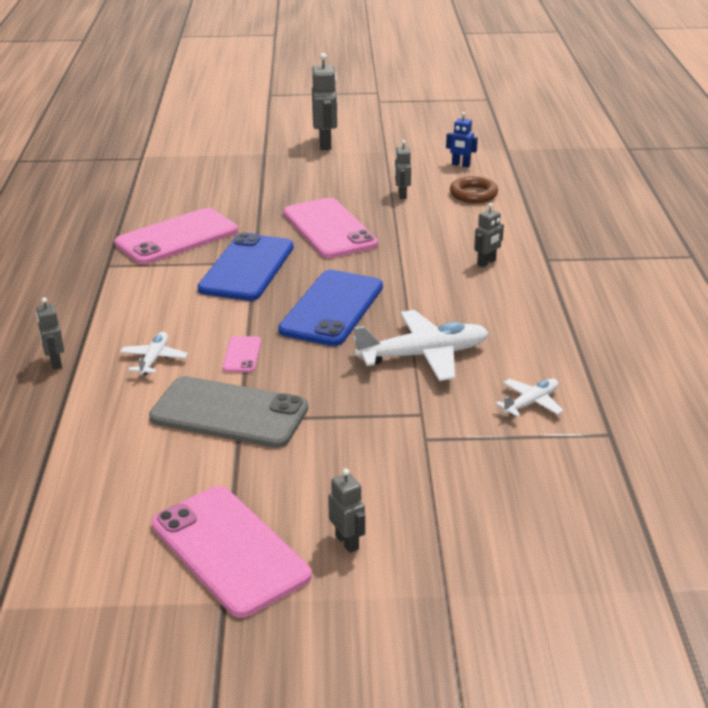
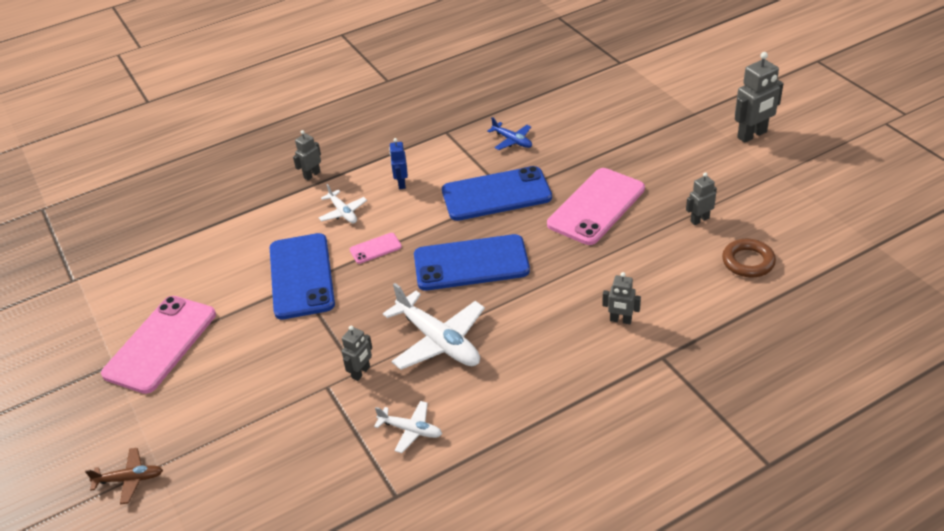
camera: 65 degrees right, 10 degrees up
(154, 359) = (343, 212): white plane -> white plane turned 75 degrees clockwise
(177, 237) = (512, 141): pink phone -> blue plane
(229, 413) = (301, 276): grey phone -> blue phone
(347, 542) = (191, 394): grey robot -> grey robot (361, 372)
(450, 624) = (129, 479): none -> brown plane
(461, 165) = (802, 230): blue robot -> blue robot (401, 183)

